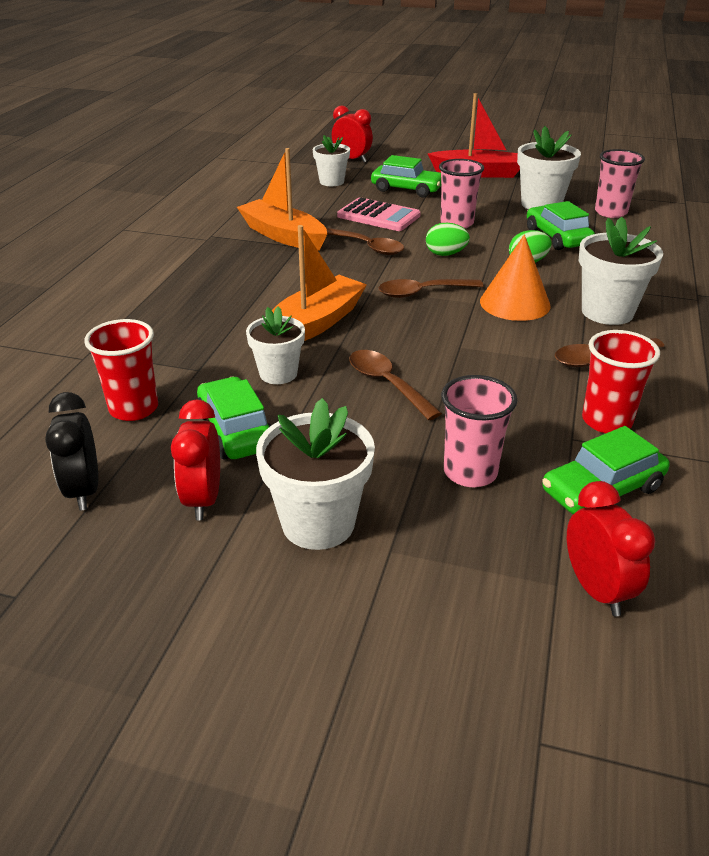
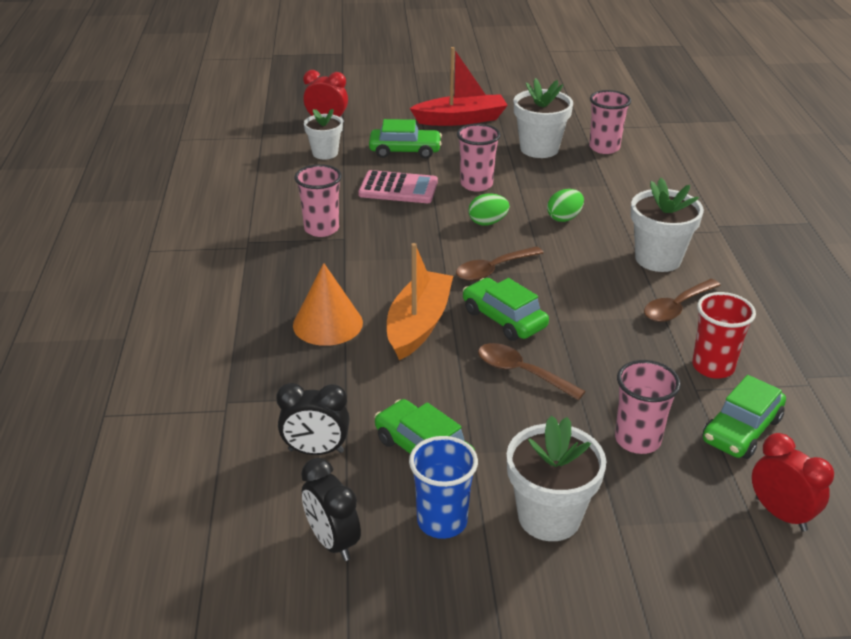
camera: 20 degrees left, 0 degrees up
(134, 409) = (316, 451): red cup -> black clock
(203, 499) = (442, 521): red clock -> blue cup
(278, 373) = (421, 384): white flower pot -> none
(283, 236) = (321, 229): orange boat -> pink cup
(368, 247) = (412, 227): brown spoon -> none
(515, 303) = (578, 265): orange cone -> orange cone (327, 323)
(557, 237) = (574, 185): green car -> green car (504, 319)

